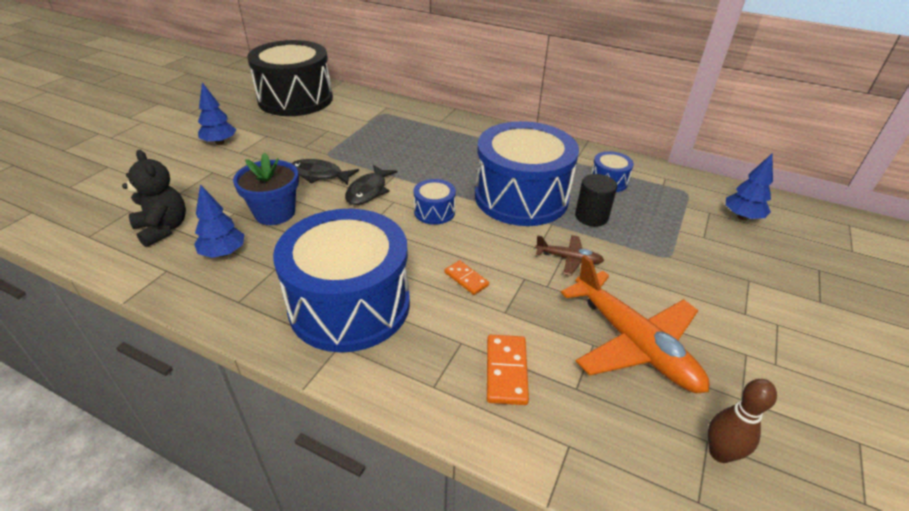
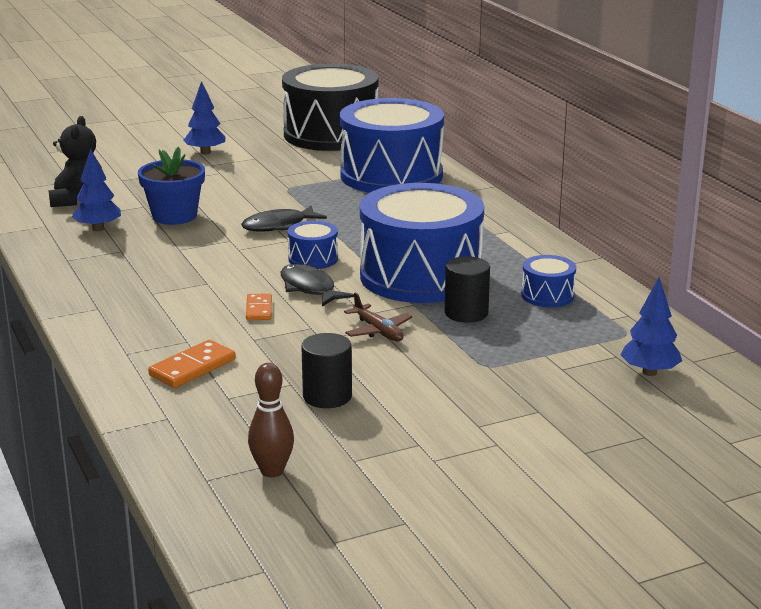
camera: 40 degrees right, 15 degrees down
(319, 175) = (254, 201): black fish -> black fish (309, 288)
(349, 305) = (141, 290): blue drum -> blue drum (391, 175)
(633, 342) = (327, 396): orange plane -> black cylinder

